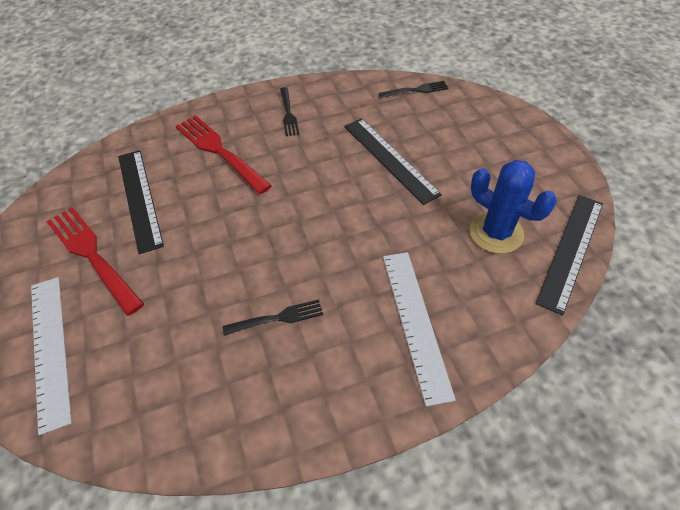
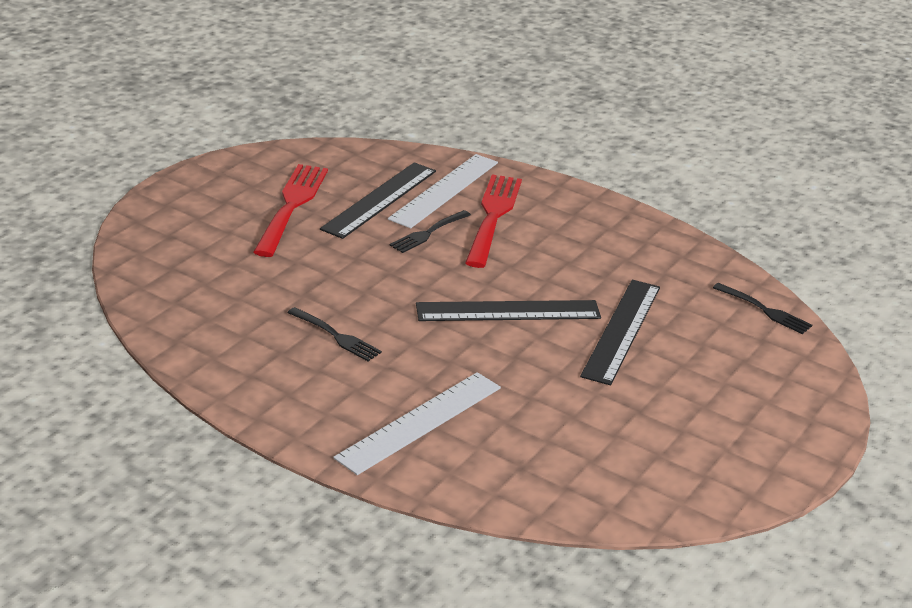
camera: 50 degrees right, 20 degrees down
(50, 349) = (186, 232): white ruler -> white ruler (444, 190)
(288, 113) = (603, 235): black fork -> black fork (428, 232)
(496, 233) = (601, 442): blue cactus -> none
(571, 250) = (639, 507): black ruler -> black ruler (508, 311)

